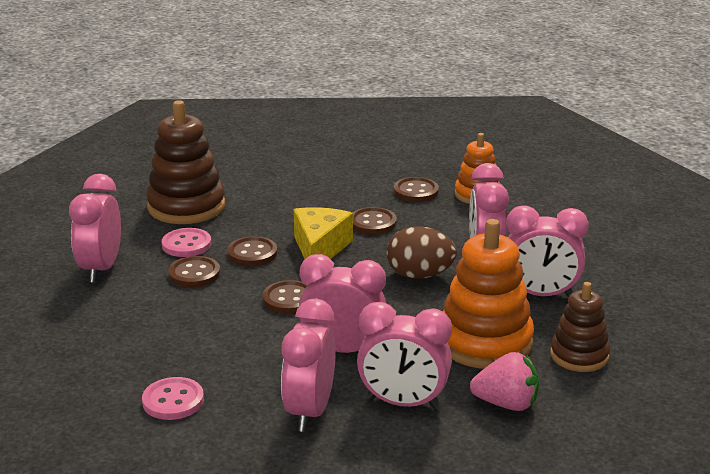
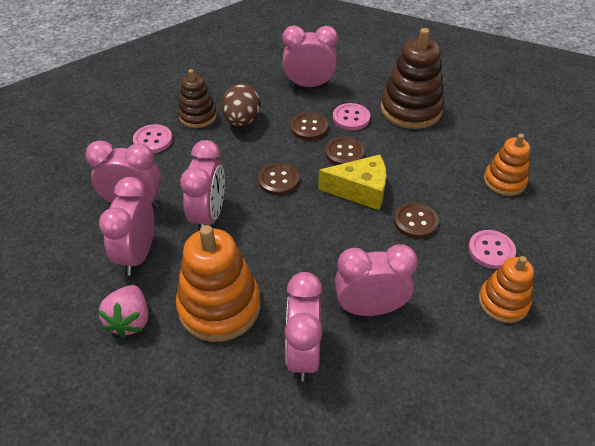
camera: 85 degrees right, 20 degrees up
(323, 173) = (504, 181): none -> orange stacking toy
(416, 191) = (491, 250): brown button -> pink button
(419, 275) = (326, 258): brown egg -> brown egg (242, 121)
(579, 355) = (198, 380): brown stacking toy -> brown stacking toy (198, 116)

